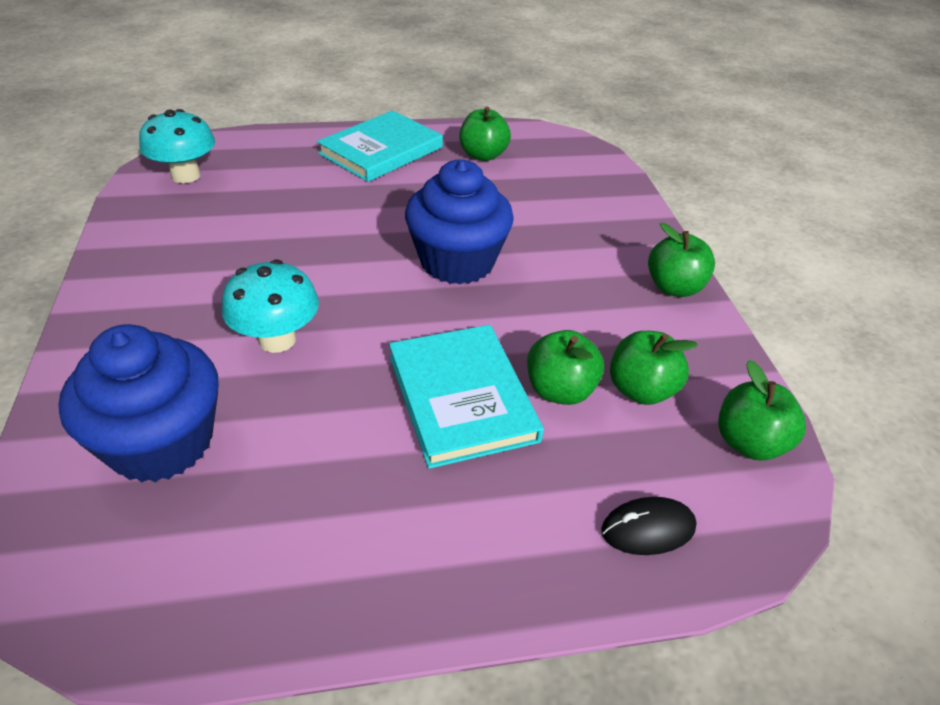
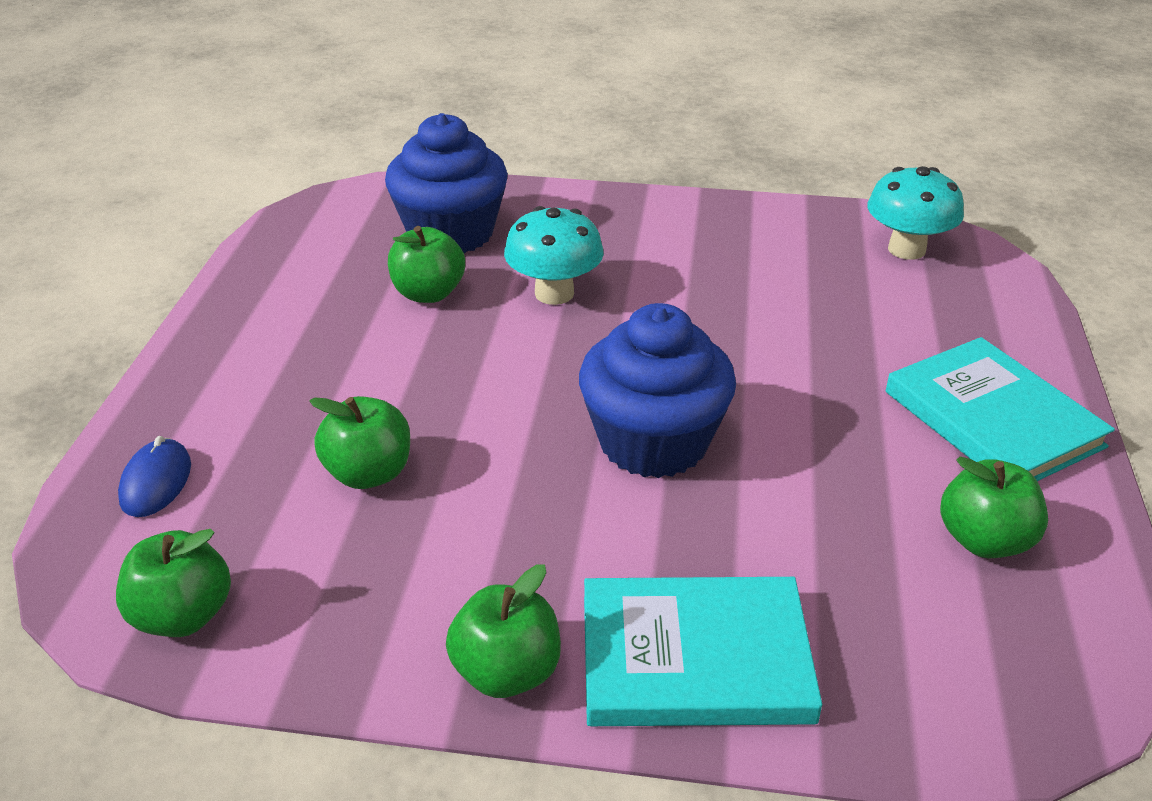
camera: 110 degrees right, 5 degrees down
(462, 397) = (403, 397): turquoise book -> turquoise book (695, 658)
(641, 390) = (325, 545): green apple -> green apple (428, 293)
(648, 529) = (156, 482): black mouse -> blue mouse

